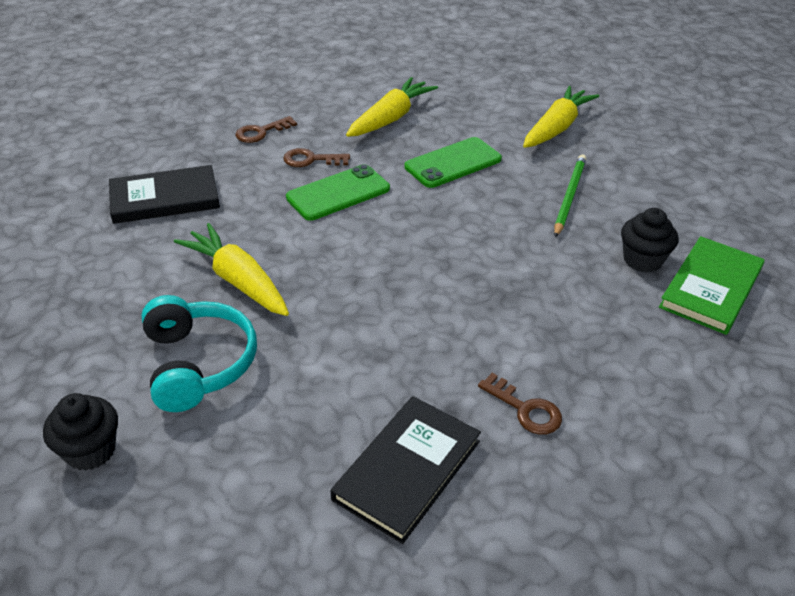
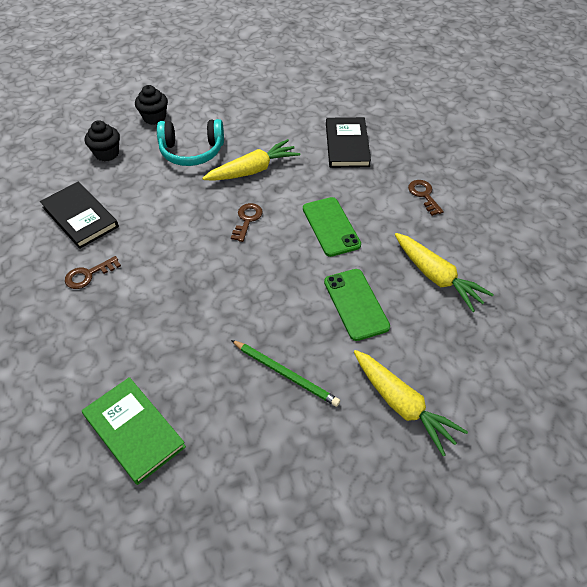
camera: 105 degrees right, 10 degrees up
(311, 160) = (379, 218): brown key -> brown key (247, 220)
(642, 260) = (186, 395): black cupcake -> black cupcake (107, 153)

